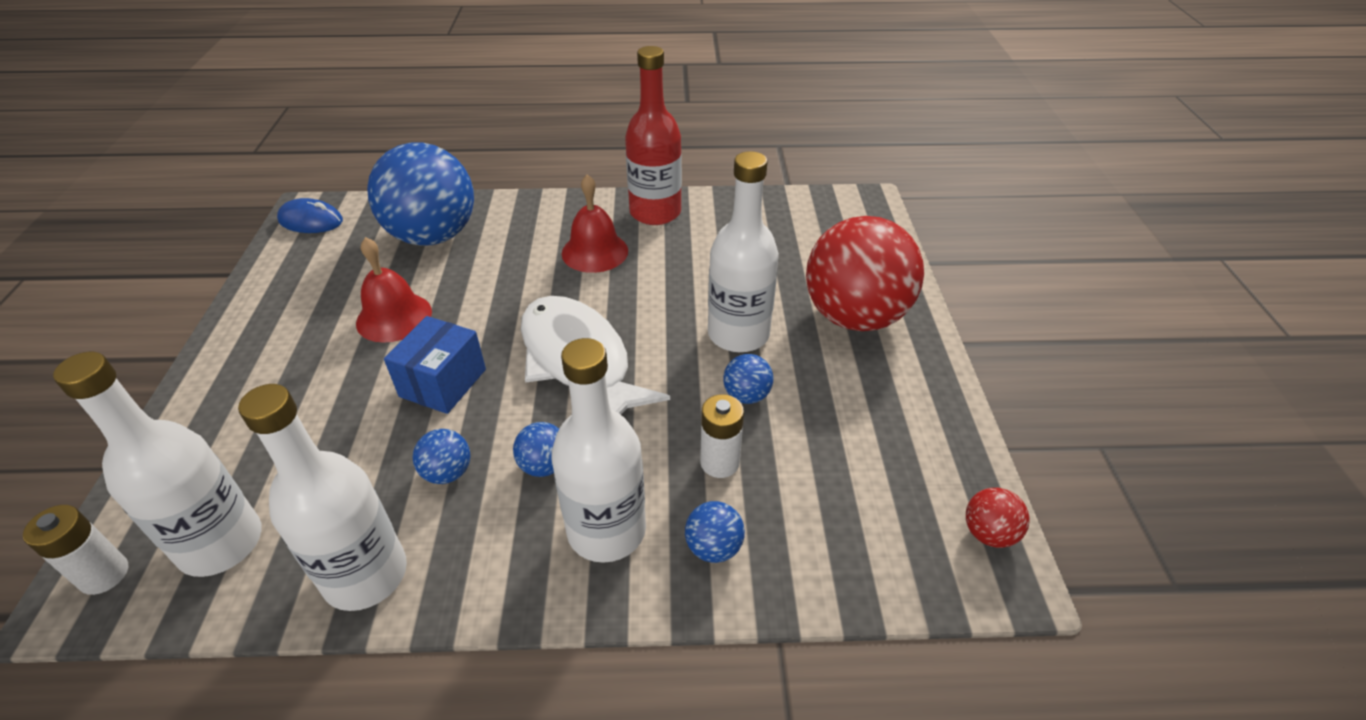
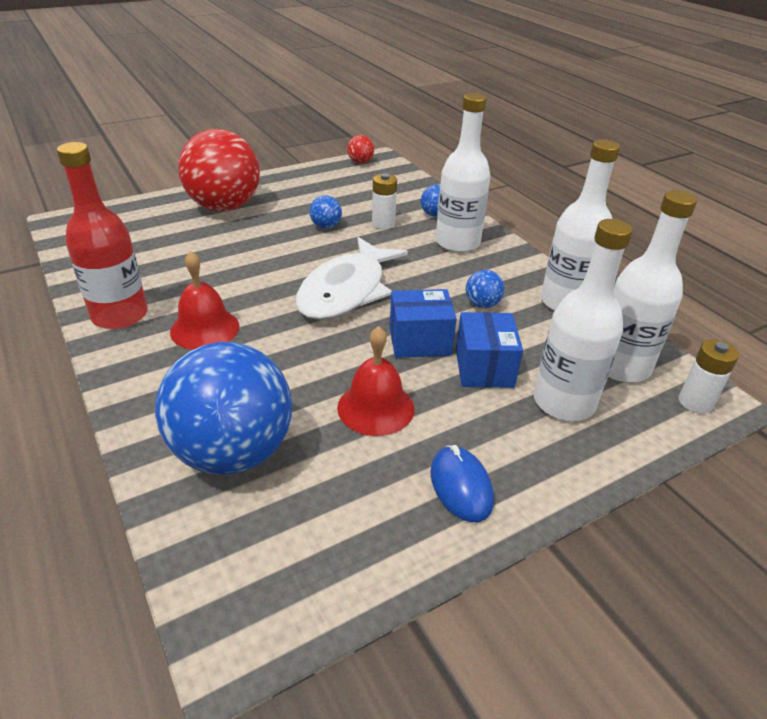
camera: 120 degrees left, 5 degrees down
(311, 221) = (260, 608): blue mouse -> blue mouse (461, 486)
(356, 413) = (484, 368): none -> blue box
(544, 465) = (441, 273): blue ball -> none
(738, 334) = (271, 240): white bottle -> white bottle (564, 402)

